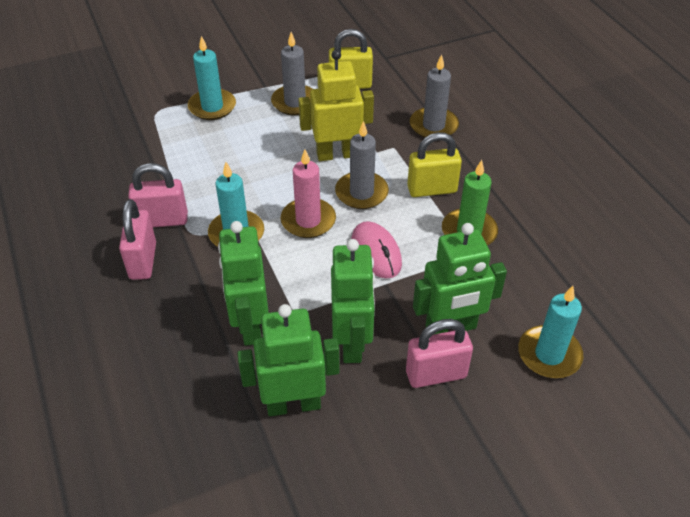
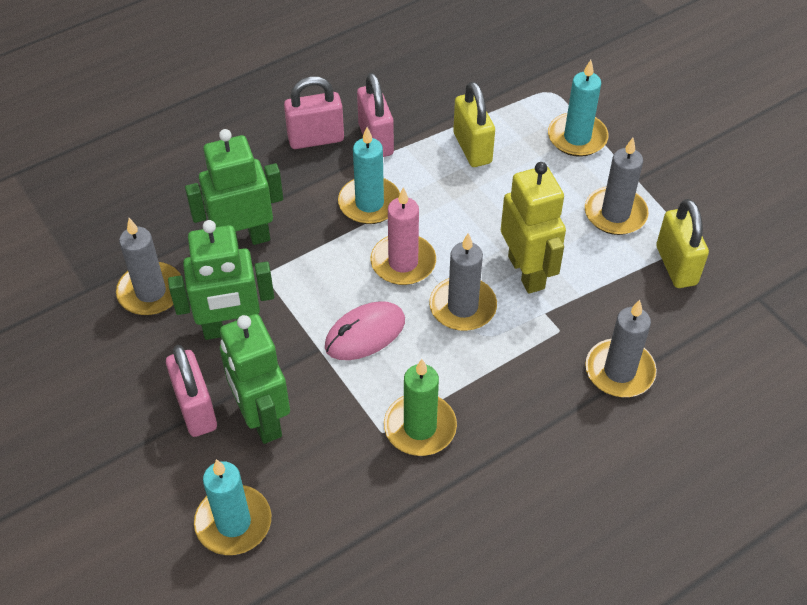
camera: 80 degrees right, 5 degrees up
(293, 404) = (151, 292): green robot -> grey candle
(432, 189) = (488, 380): yellow padlock -> yellow padlock (472, 148)

